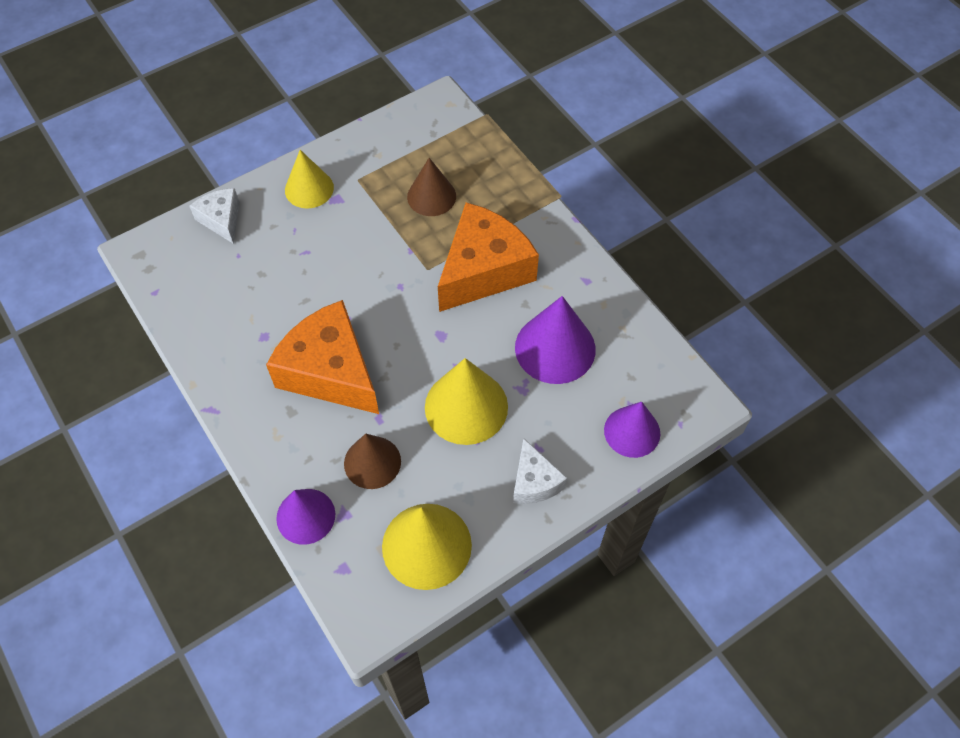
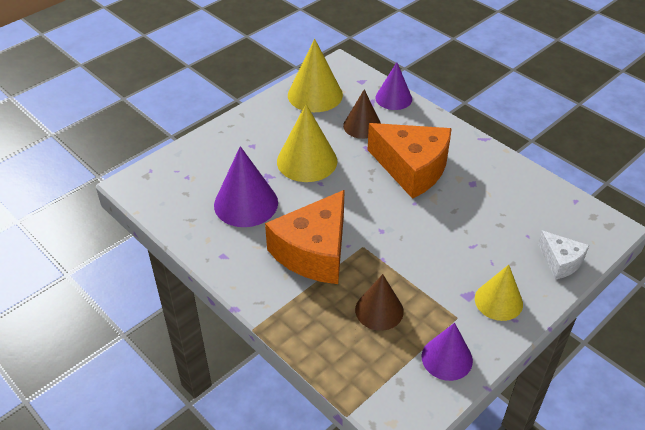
camera: 170 degrees right, 15 degrees down
(534, 482) = (252, 129): white cheese -> none
(632, 431) = (186, 161): purple cone -> purple cone (447, 358)

